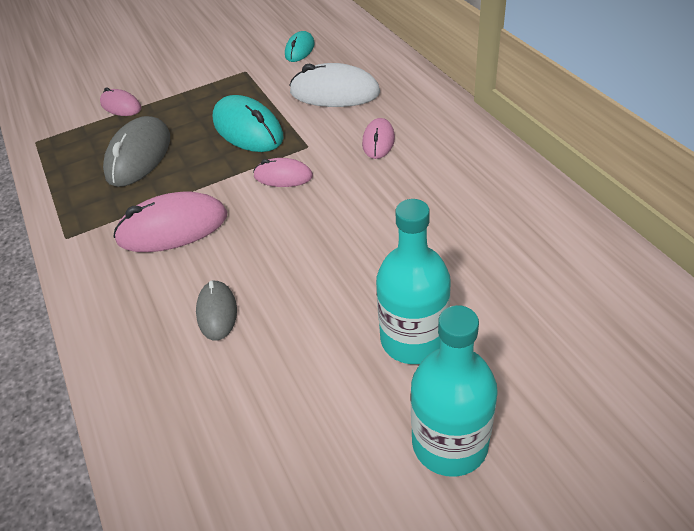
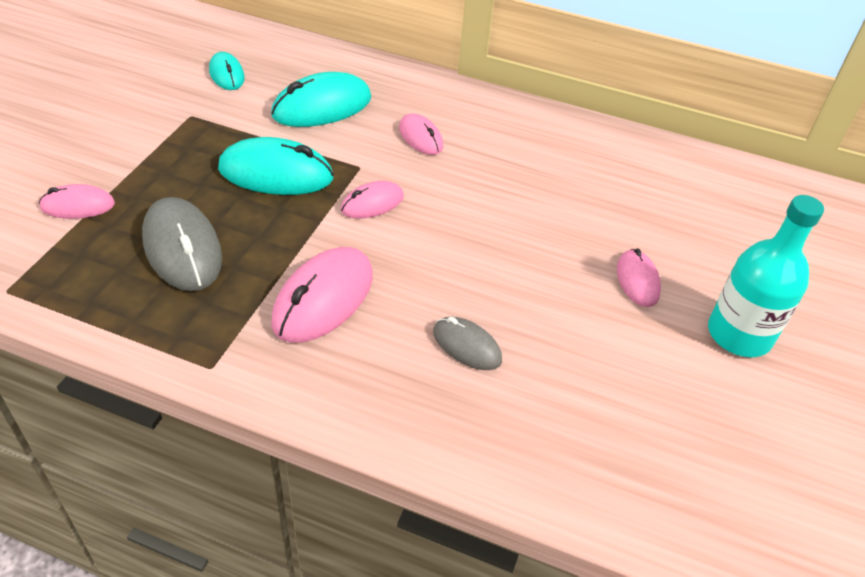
camera: 50 degrees left, 0 degrees up
(334, 93) = (322, 107): white mouse -> turquoise mouse
(413, 339) = (637, 280): turquoise bottle -> pink mouse

